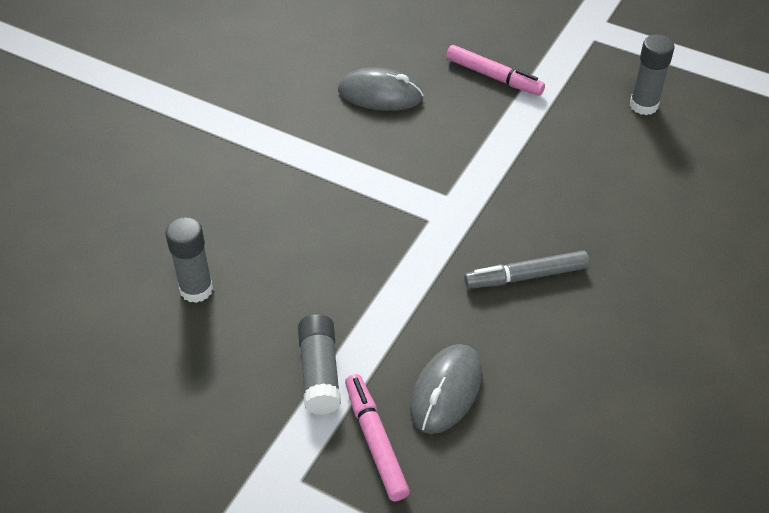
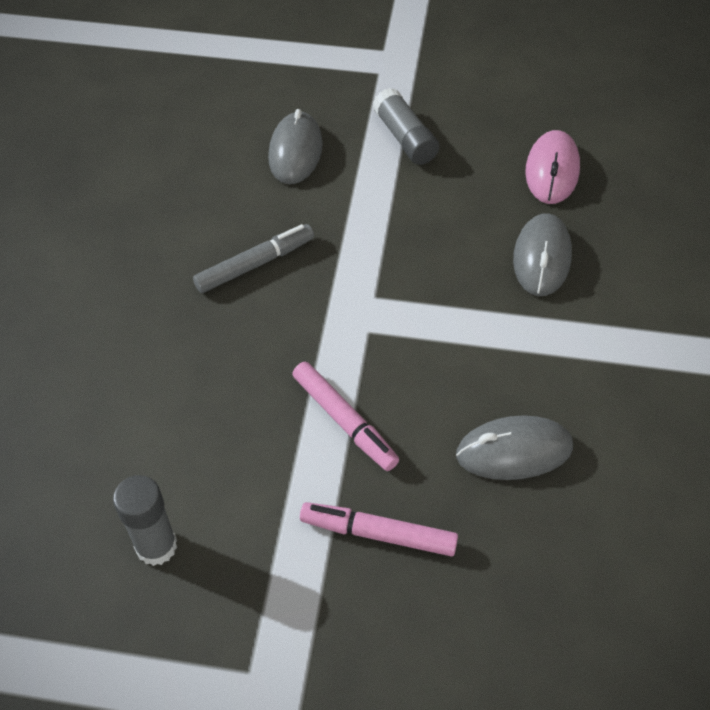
camera: 160 degrees right, 5 degrees up
(196, 289) = (552, 171): grey glue stick -> pink mouse
(267, 212) = (542, 258): none -> grey mouse
(375, 441) = (336, 106): pink marker -> pink marker (344, 421)

